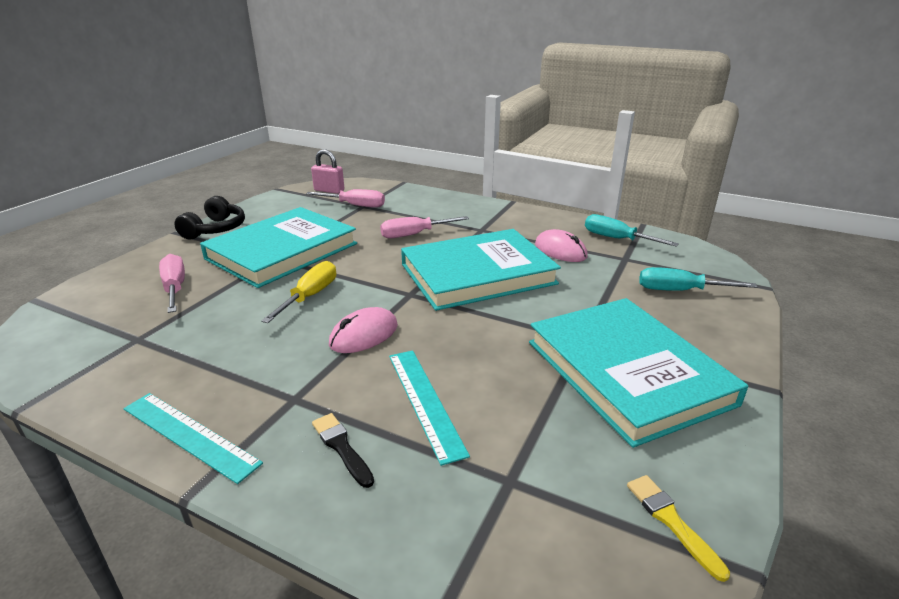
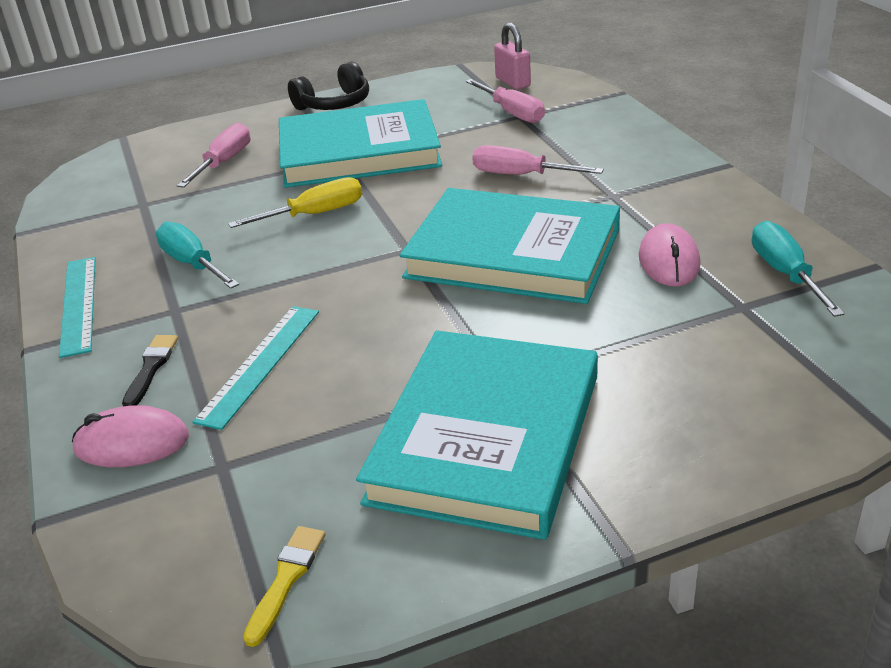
camera: 45 degrees right, 5 degrees up
(364, 335) = (303, 276): pink mouse -> pink mouse (132, 443)
(680, 291) = (739, 382): turquoise screwdriver -> turquoise screwdriver (193, 264)

